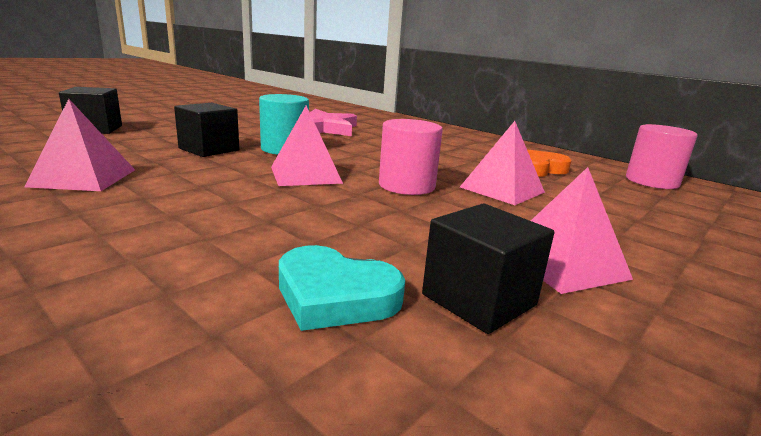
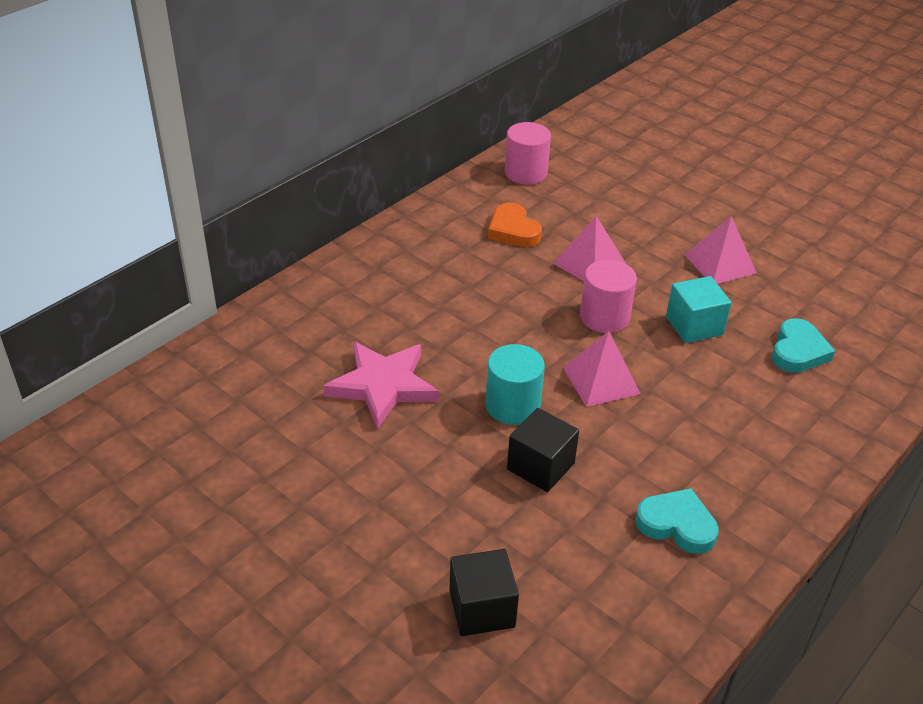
camera: 90 degrees left, 20 degrees up
(83, 177) = (677, 525): pink pyramid -> turquoise heart
(398, 225) = (694, 325): none -> turquoise cube
(479, 300) = (777, 302): black cube -> none

